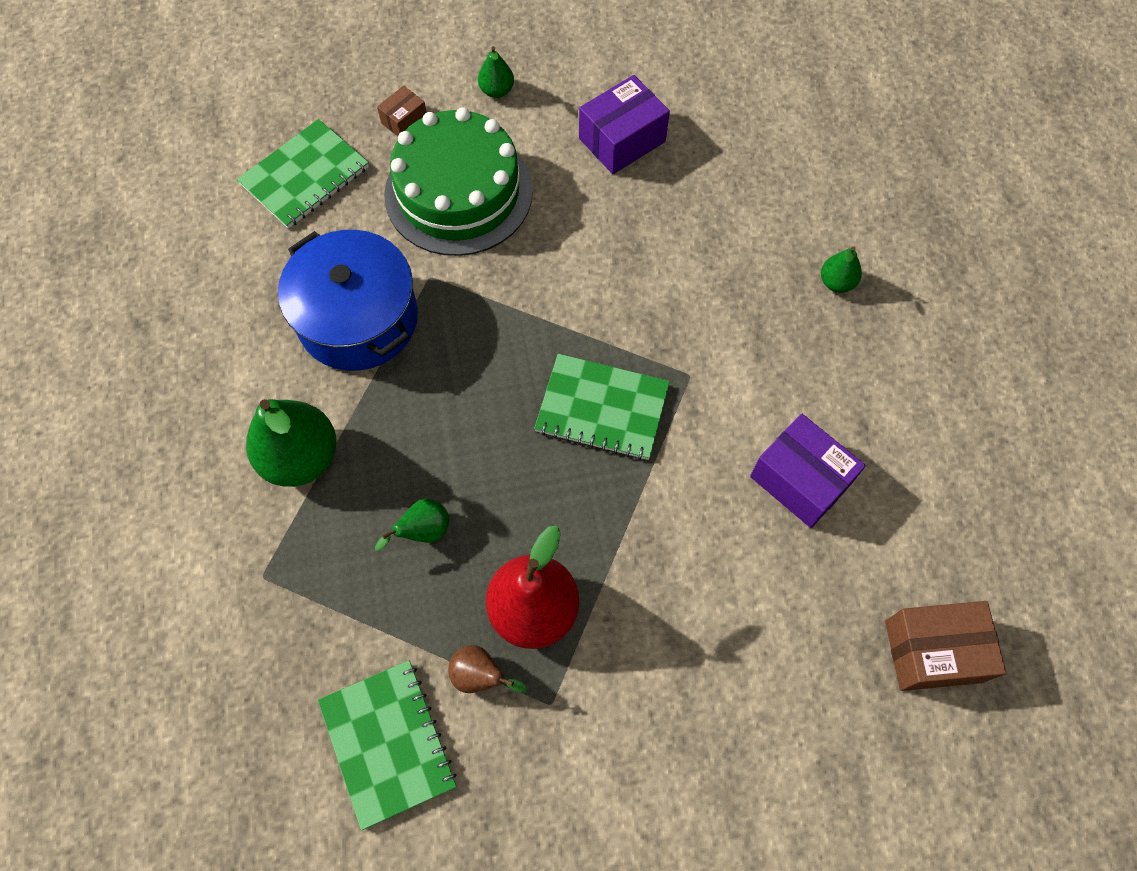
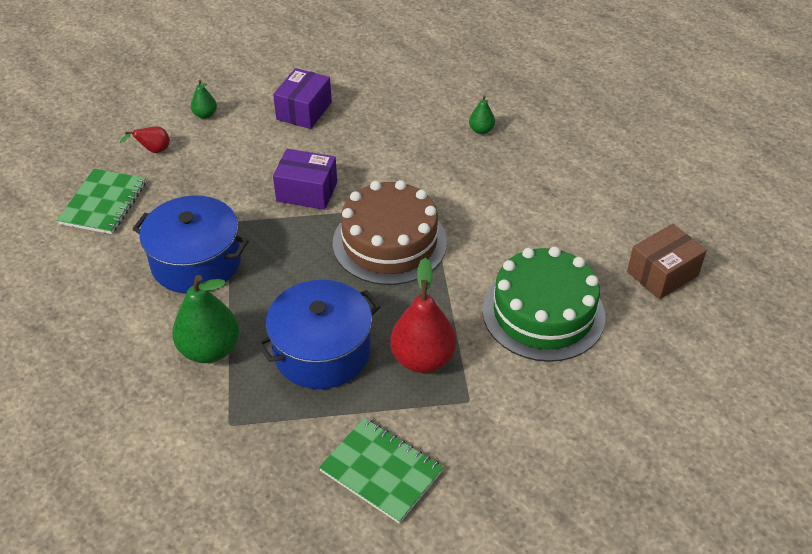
camera: 30 degrees left, 20 degrees down
(404, 120) = (153, 151): brown box -> red pear
(423, 531) = (322, 351): green pear -> blue pot
(458, 192) = (217, 173): green cake -> green cake (543, 313)
(480, 676) = (414, 407): brown pear -> none
(602, 408) = (389, 242): green notebook -> brown cake
(800, 480) = (531, 228): purple box -> purple box (307, 191)

